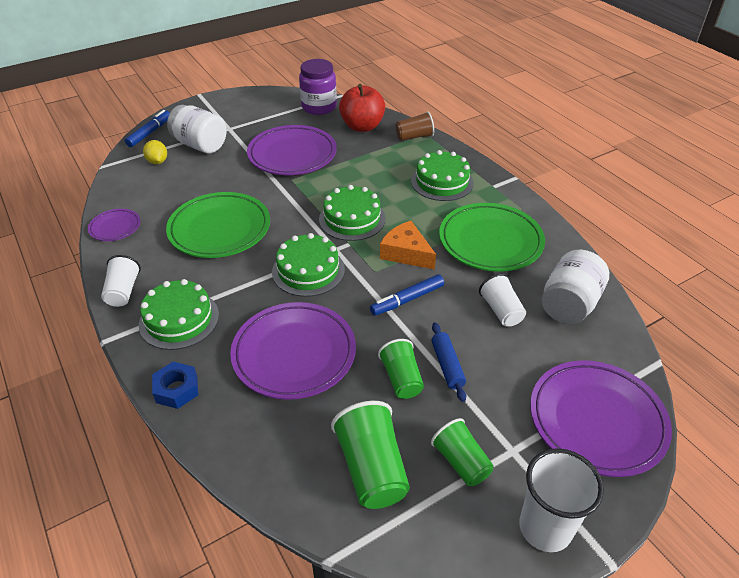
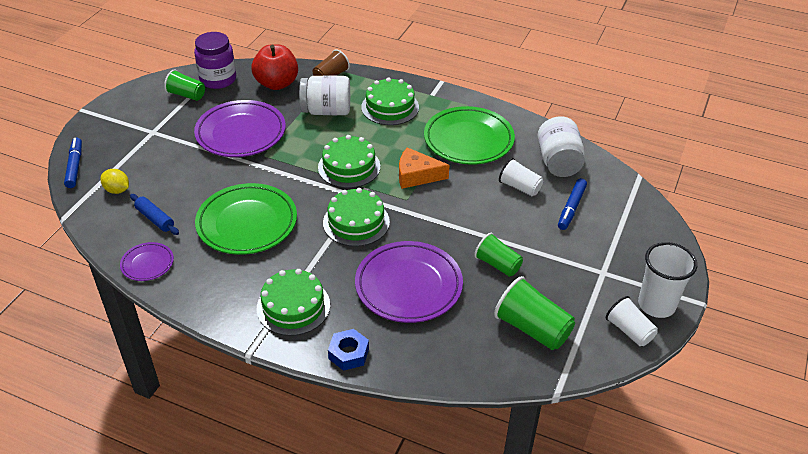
camera: 35 degrees left, 0 degrees up
(123, 291) = (220, 309): white cup -> white cup (629, 331)
(200, 145) = (142, 158): white jar -> white jar (326, 111)
(407, 300) = (450, 209): blue marker -> blue marker (571, 208)
(447, 365) = (519, 241): blue rolling pin -> blue rolling pin (155, 219)
(461, 462) = (580, 295): green cup -> green cup (186, 95)
(596, 420) = (634, 229): purple plate -> none

